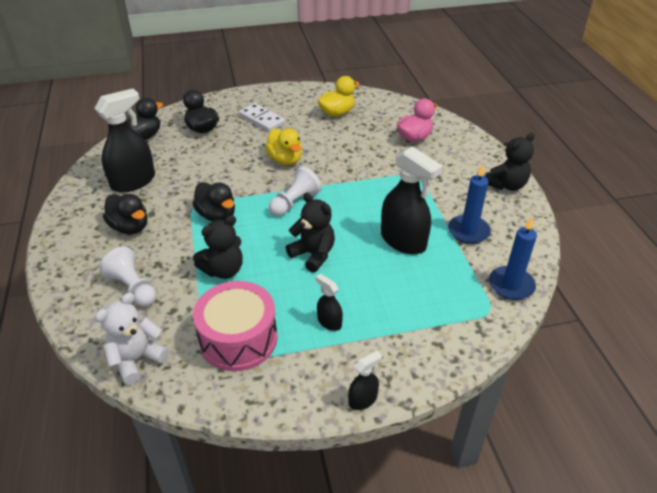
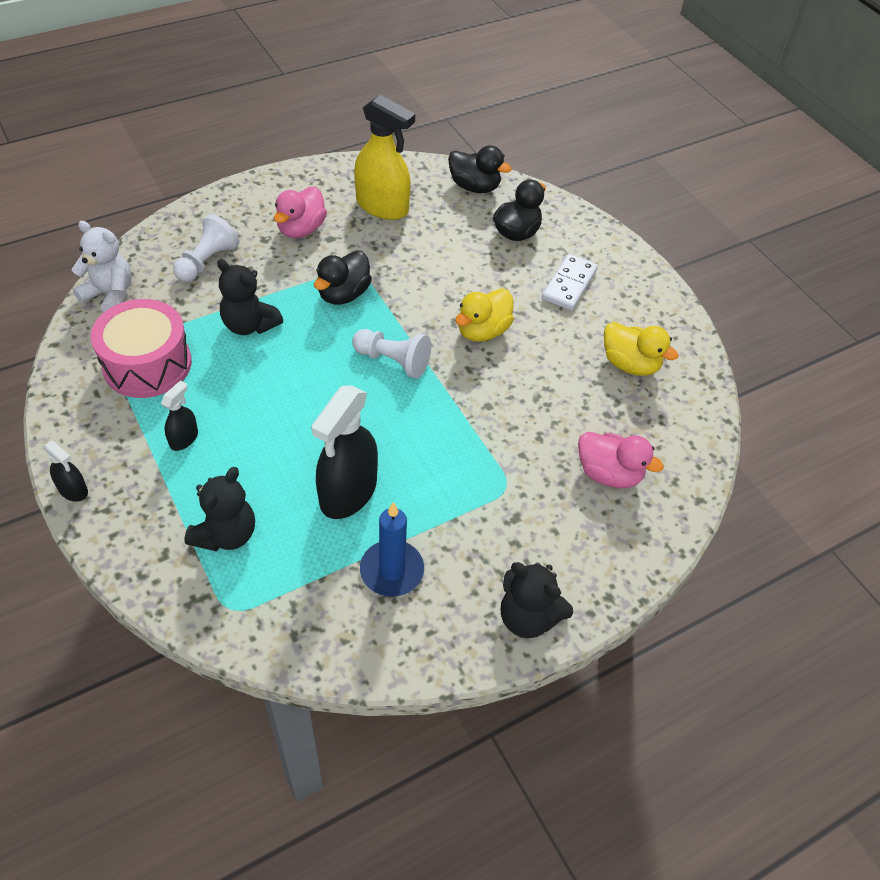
camera: 70 degrees right, 10 degrees up
(130, 227) = (301, 229): black duck -> pink duck
(133, 181) = (382, 206): black spray bottle -> yellow spray bottle
(313, 254) = (296, 400): black teddy bear -> black teddy bear (226, 534)
(511, 285) = (287, 634): blue candle -> none

